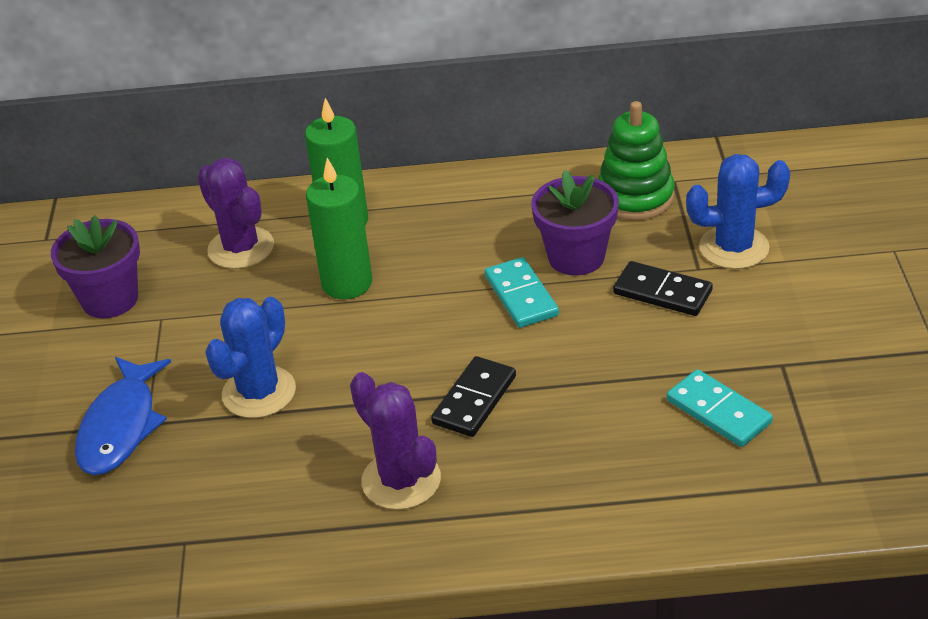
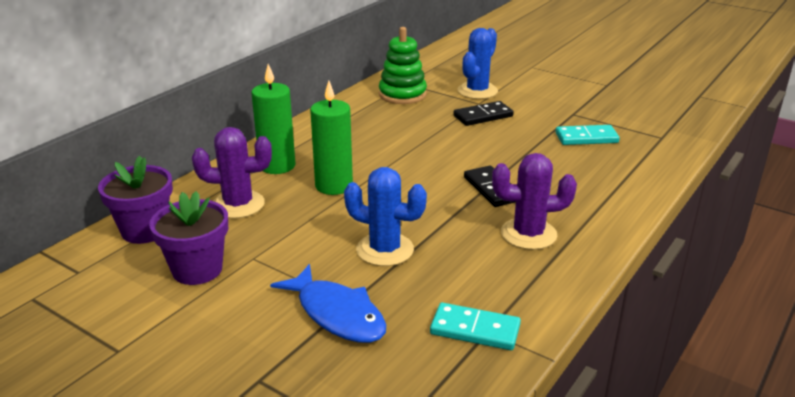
camera: 55 degrees left, 10 degrees down
(259, 392) = (385, 250): blue cactus -> blue cactus turned 45 degrees counterclockwise
(521, 296) = (429, 146): turquoise domino -> turquoise domino (475, 330)
(576, 257) = (422, 123): purple flower pot -> purple flower pot (145, 230)

